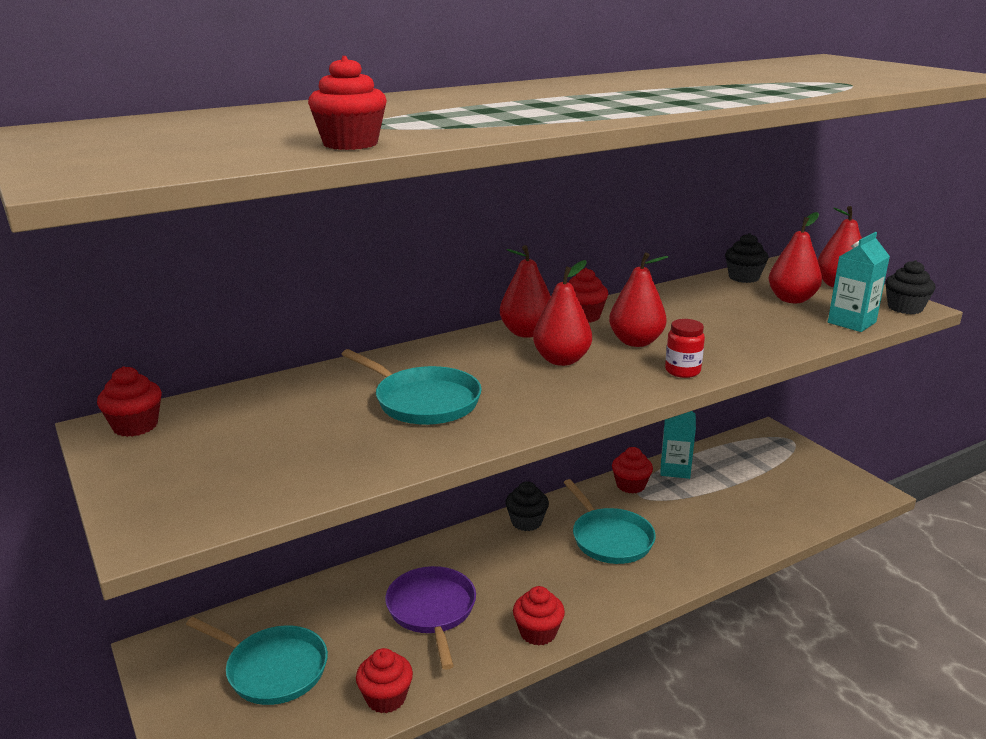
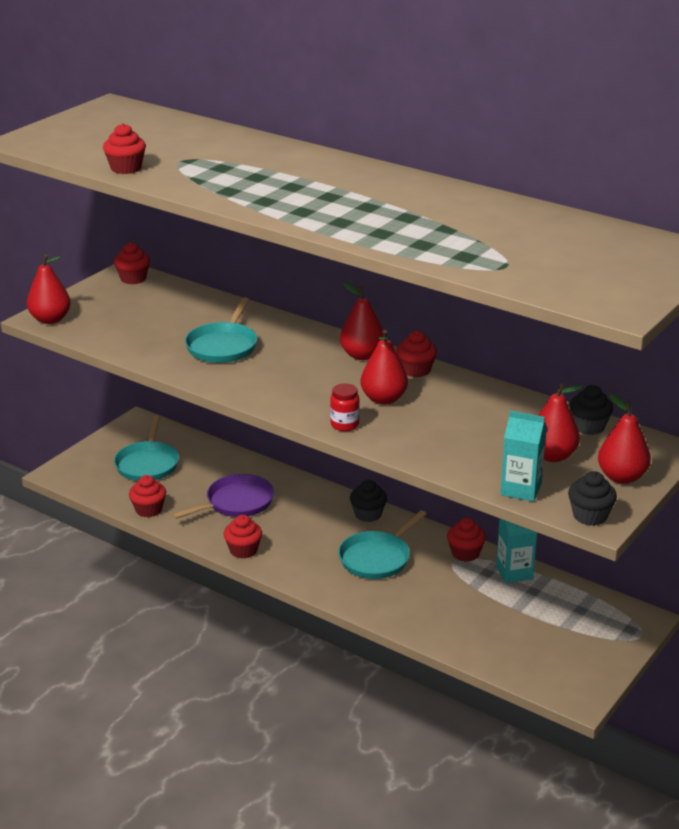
camera: 65 degrees right, 5 degrees up
(561, 360) = (324, 377): red pear -> red pear (50, 319)

